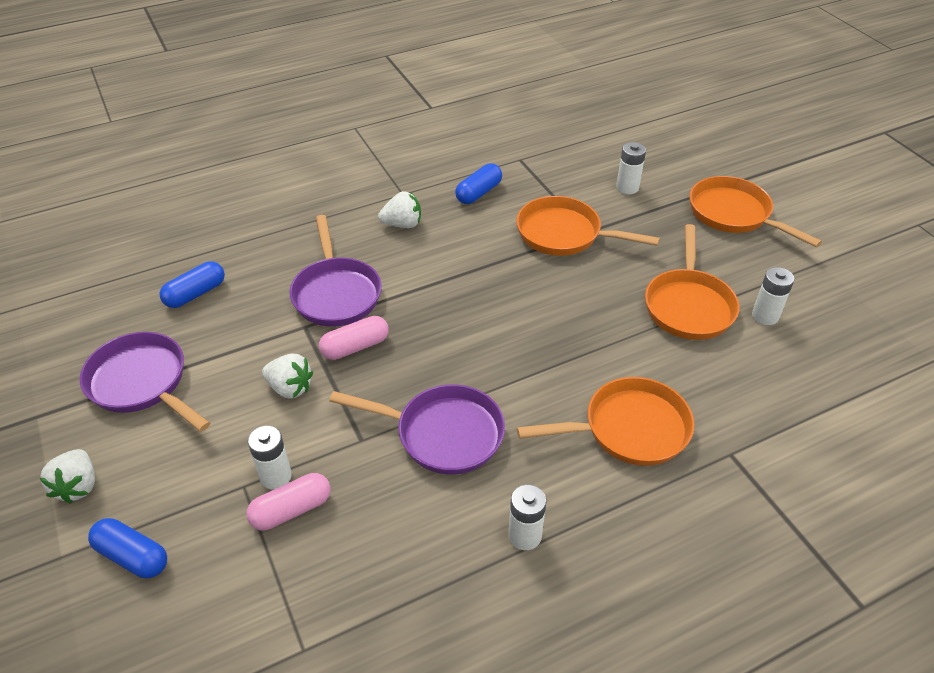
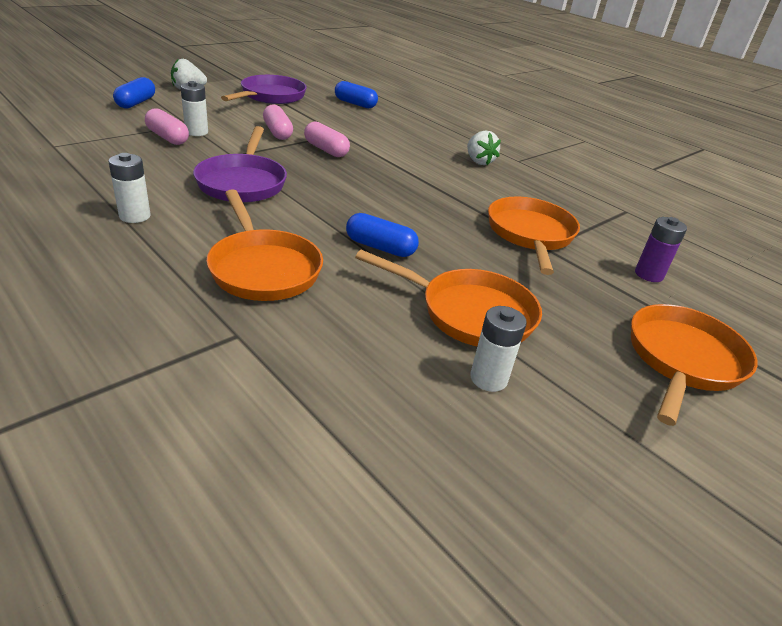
camera: 70 degrees right, 10 degrees down
(290, 388) = (277, 132): white strawberry -> pink capsule
(336, 293) = (380, 142): purple pan -> none
(478, 193) = (552, 191): blue capsule -> blue capsule (380, 247)
(627, 187) = (648, 274): white battery -> purple battery
(688, 305) = (470, 313): orange pan -> orange pan turned 150 degrees counterclockwise

